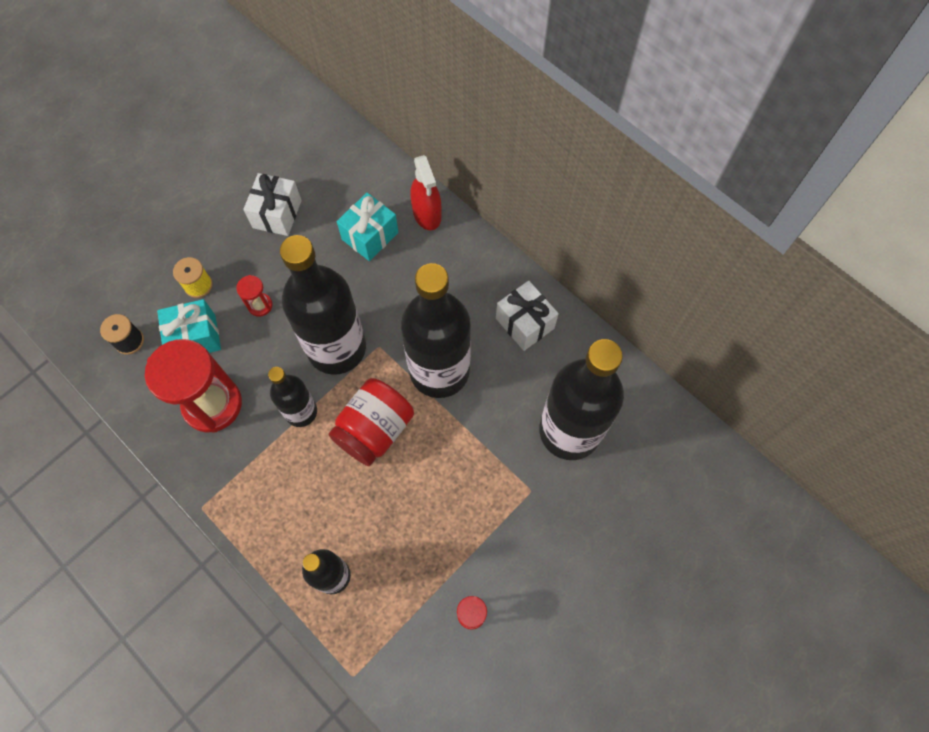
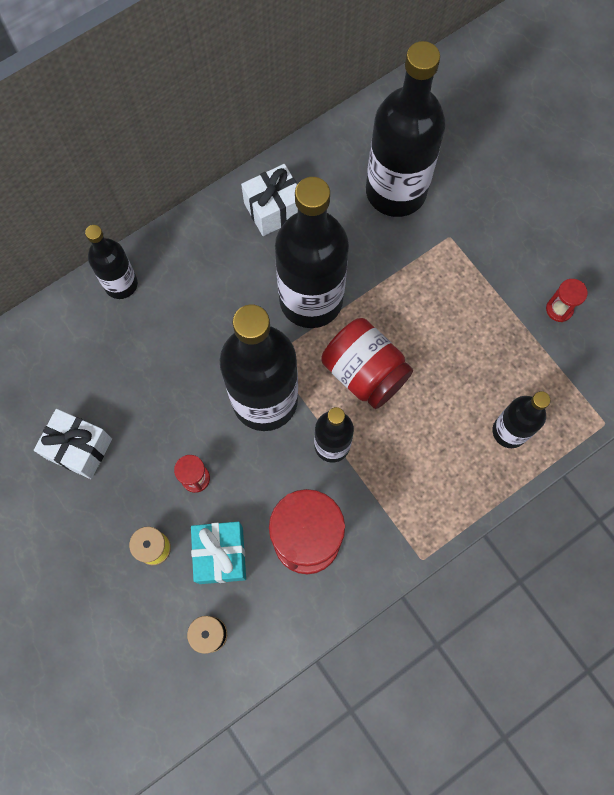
camera: 80 degrees left, 5 degrees up
(370, 236) = (134, 348): turquoise gift -> none
(427, 214) = (121, 284): red spray bottle -> black bottle

